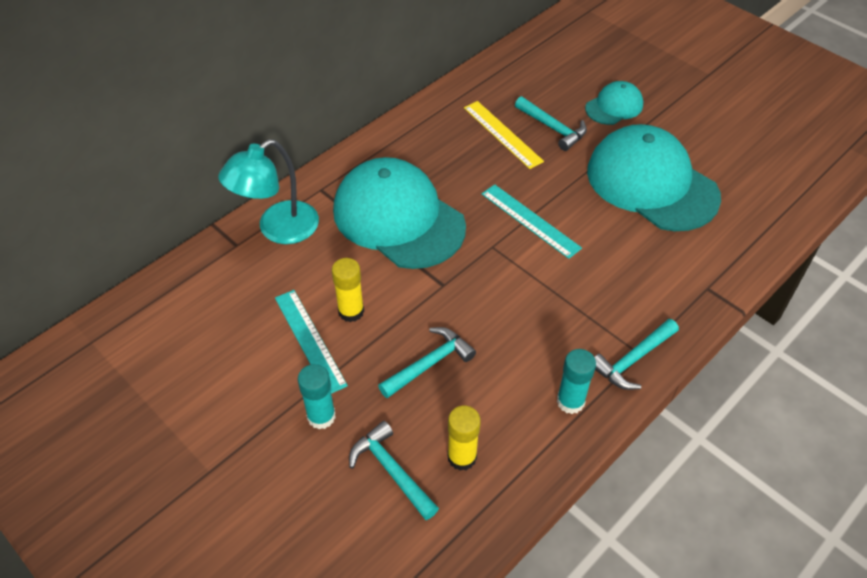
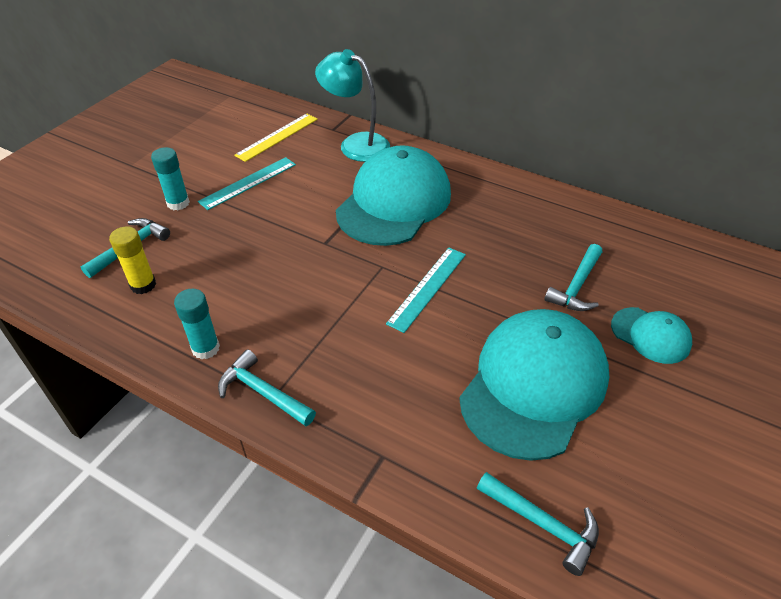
camera: 75 degrees right, 5 degrees down
(351, 311) = (281, 197): yellow glue stick -> none
(429, 364) = (235, 250): turquoise hammer -> turquoise hammer (542, 524)
(502, 134) = (542, 249): yellow ruler -> yellow ruler (277, 137)

